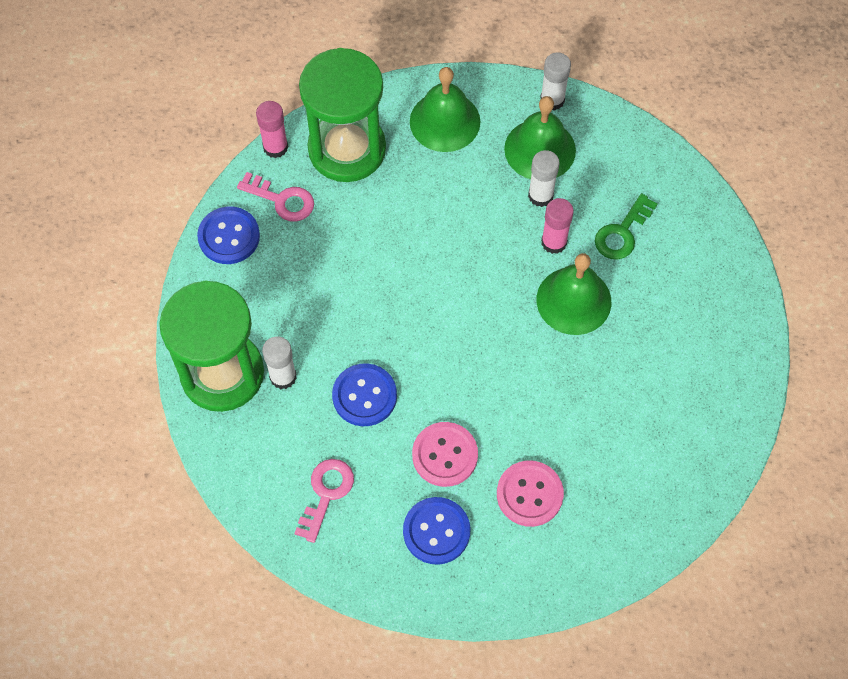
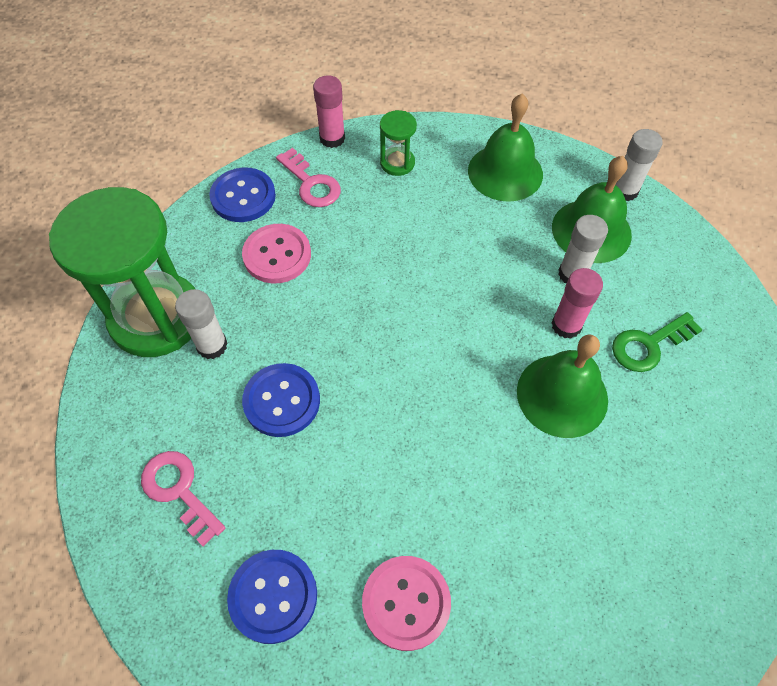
camera: 25 degrees right, 5 degrees down
(326, 494) = (179, 491): pink key -> pink key turned 90 degrees counterclockwise
(347, 149) = (397, 163): green hourglass -> green hourglass, size x0.43
(445, 455) = (331, 507): pink button -> pink button (277, 255)

